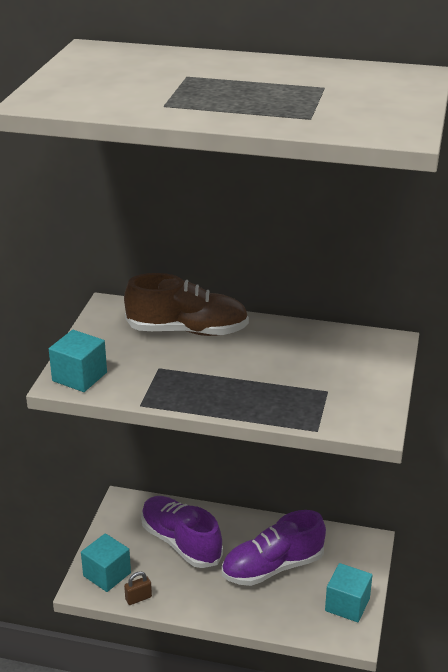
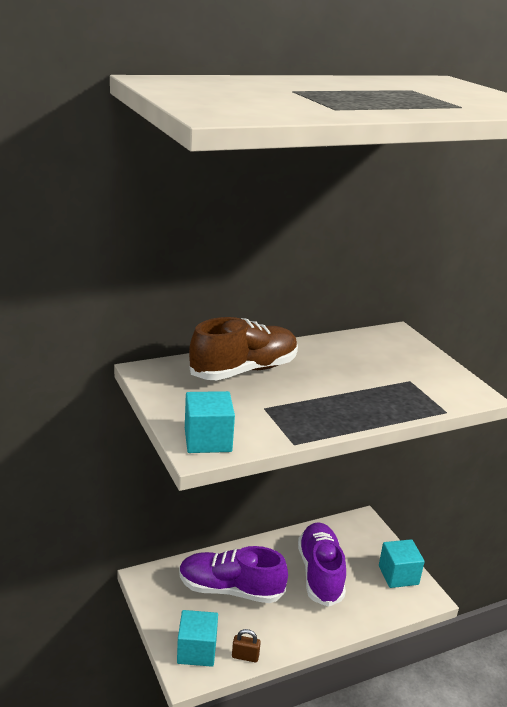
camera: 40 degrees left, 5 degrees down
(138, 598) = (245, 656): brown padlock -> brown padlock turned 75 degrees clockwise
(272, 567) = (320, 574): purple shoe -> purple shoe turned 150 degrees clockwise

